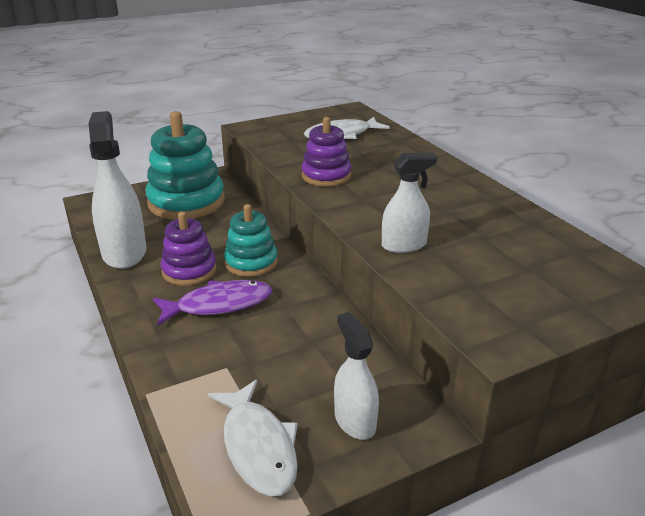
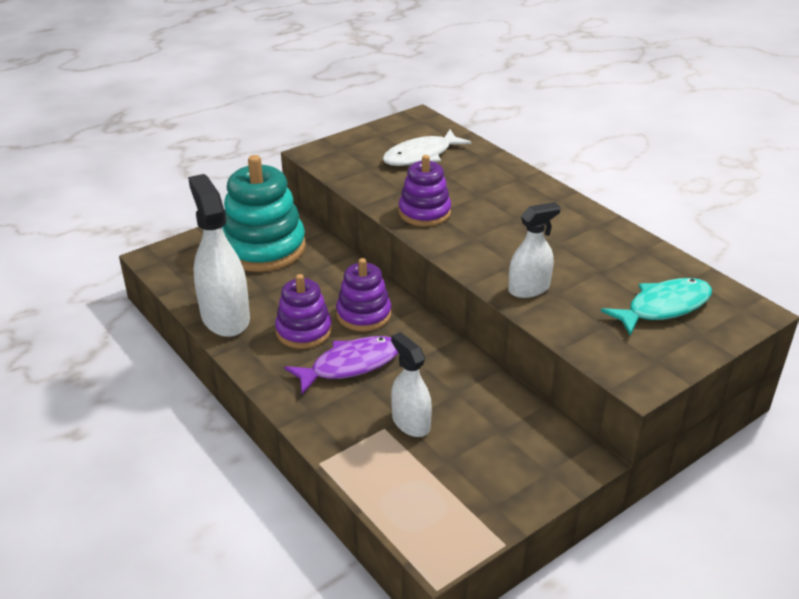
camera: 10 degrees left, 5 degrees up
(251, 262) = (364, 314): turquoise stacking toy -> purple stacking toy
(258, 446) = (442, 496): white fish -> none
(354, 421) = (518, 462): white spray bottle -> white spray bottle (410, 422)
(543, 275) = (663, 307): none -> turquoise fish

